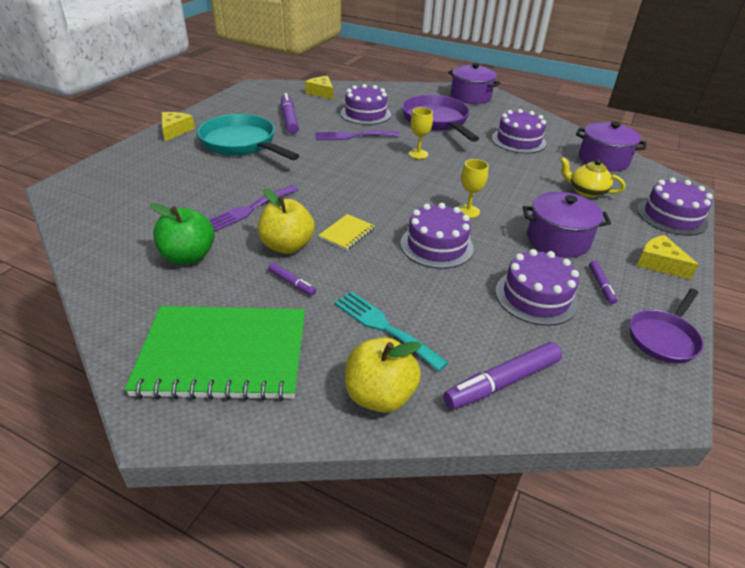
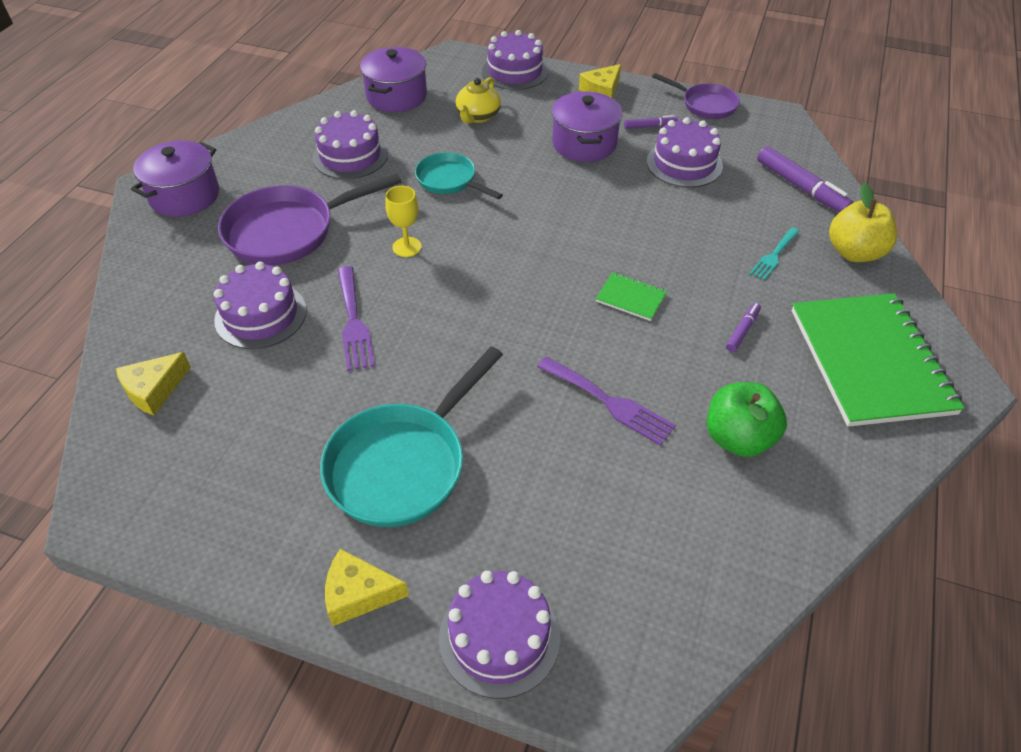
camera: 95 degrees left, 10 degrees up
(287, 246) = (677, 347): yellow apple -> none
(289, 119) = (289, 417): purple marker -> none
(347, 233) = (631, 298): yellow notebook -> green notebook
(384, 327) = (774, 256): turquoise fork -> turquoise fork, size x0.66
(436, 245) = (627, 225): purple cake -> purple cake (499, 637)
(468, 211) = (548, 202): yellow goblet -> none
(493, 173) = (449, 180): none -> turquoise pan

